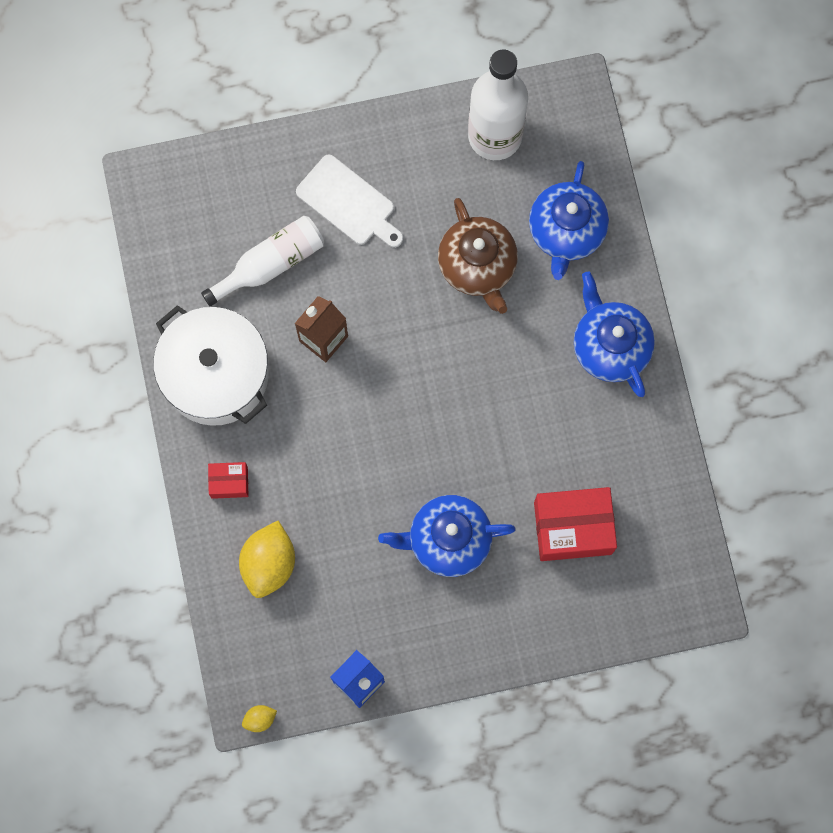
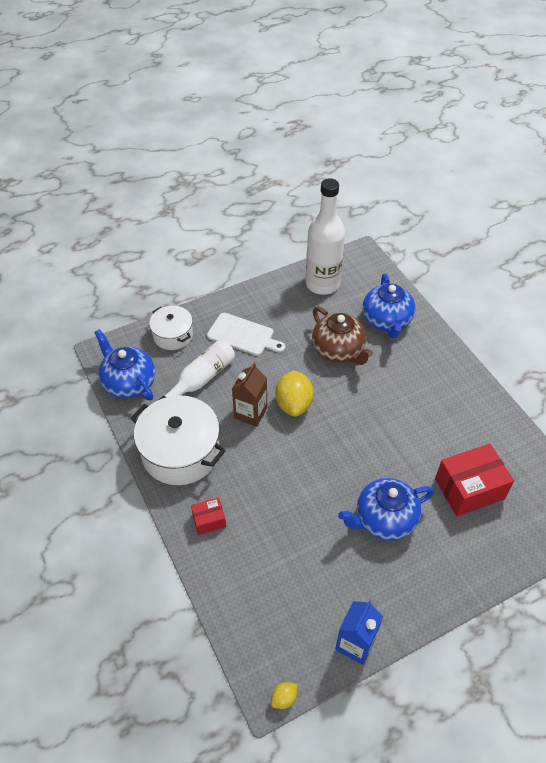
camera: 15 degrees left, 25 degrees down
(247, 176) = (173, 335): none -> white pot
(269, 563) = (255, 570): yellow lemon -> yellow lemon (294, 404)
(610, 346) = (442, 375): blue teapot -> blue teapot (129, 383)

